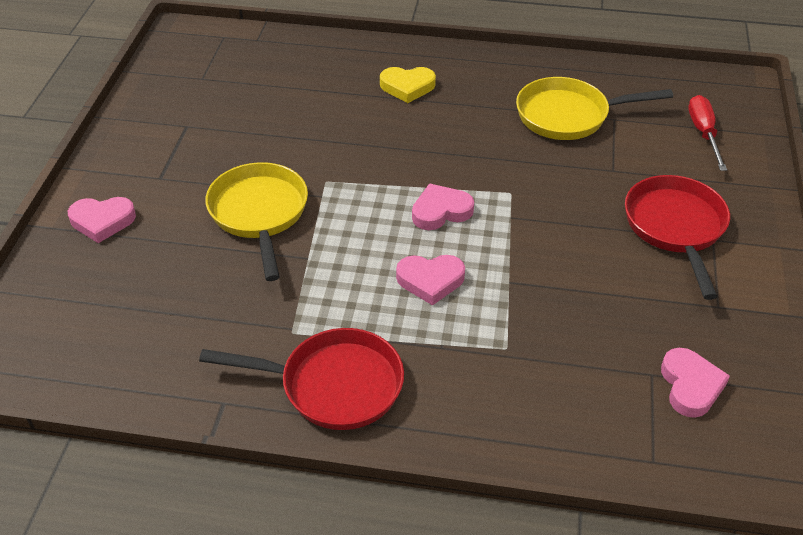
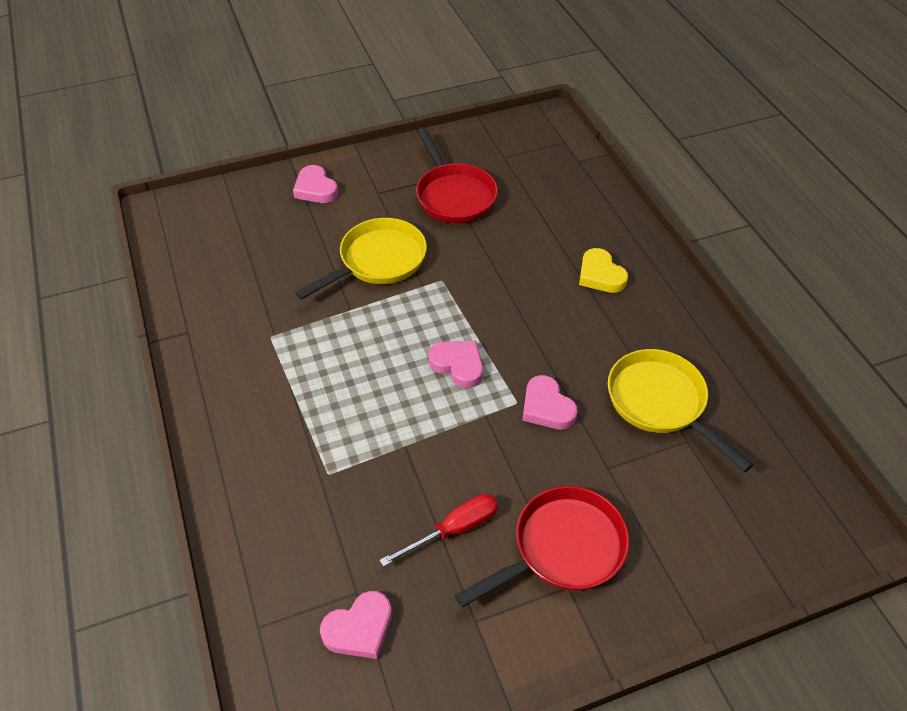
camera: 60 degrees right, 5 degrees up
(333, 385) = (233, 383): red pan -> red pan (454, 195)
(430, 280) = (373, 393): pink heart -> pink heart (547, 407)
(703, 133) = (730, 526): red screwdriver -> red screwdriver (454, 529)

